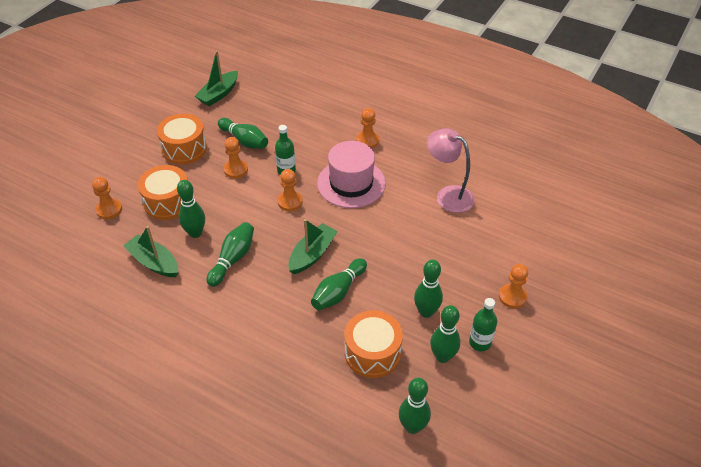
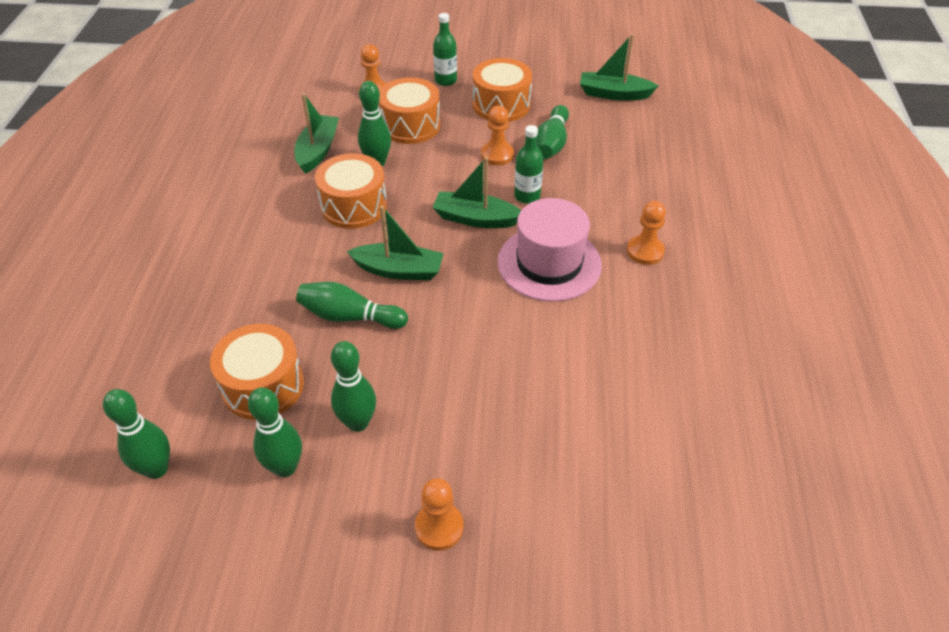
camera: 65 degrees right, 0 degrees up
(233, 259) = (354, 206): green bowling pin -> orange drum
(290, 202) = (475, 219): orange pawn -> green boat
(448, 195) = (603, 378): pink lamp -> none
(480, 342) = (328, 508): green bottle -> green bottle (445, 80)

